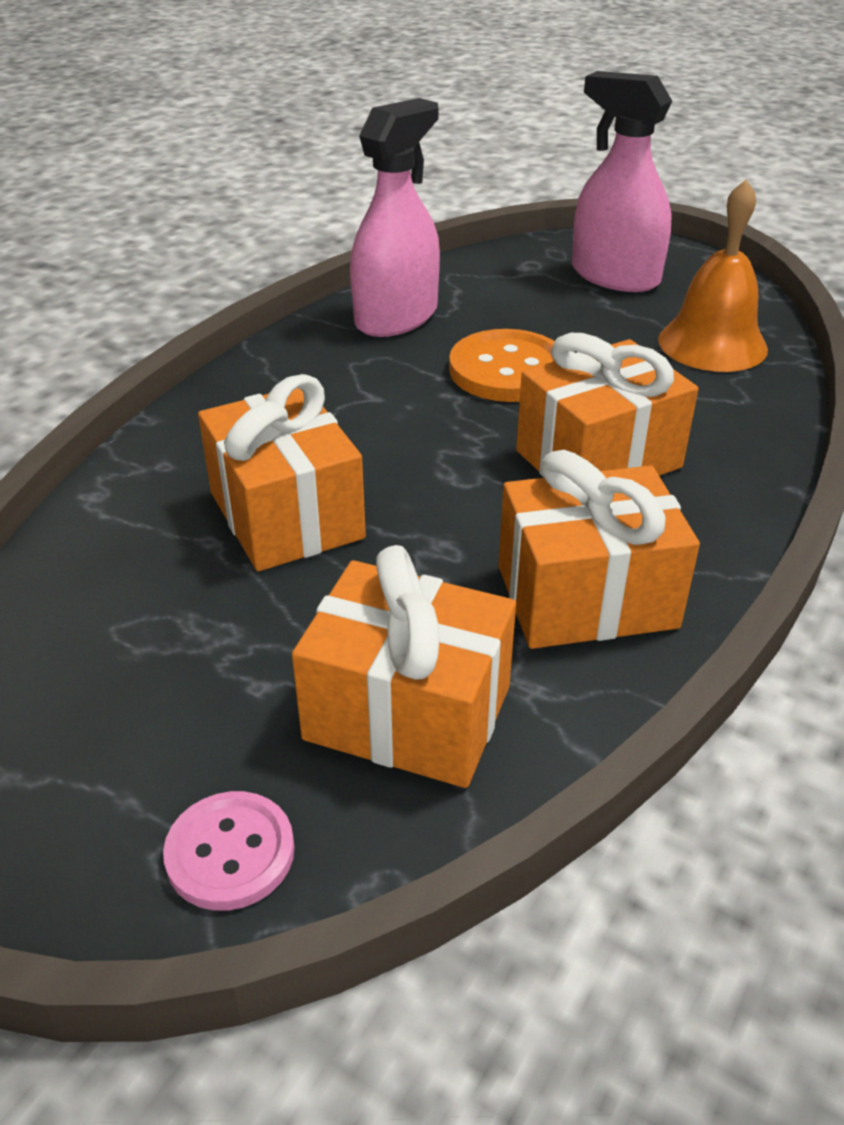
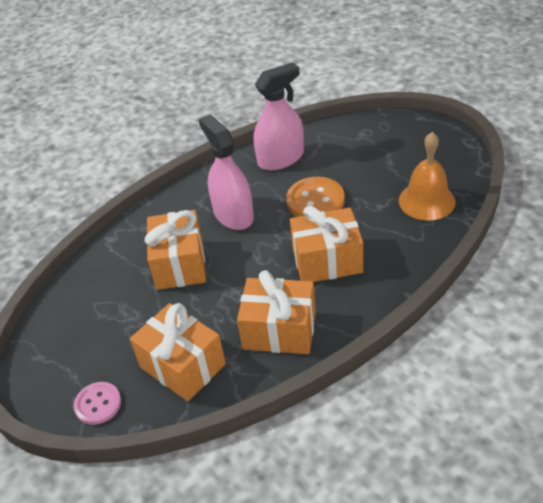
camera: 25 degrees right, 5 degrees up
(614, 276) = (405, 147): pink spray bottle -> pink spray bottle (233, 214)

